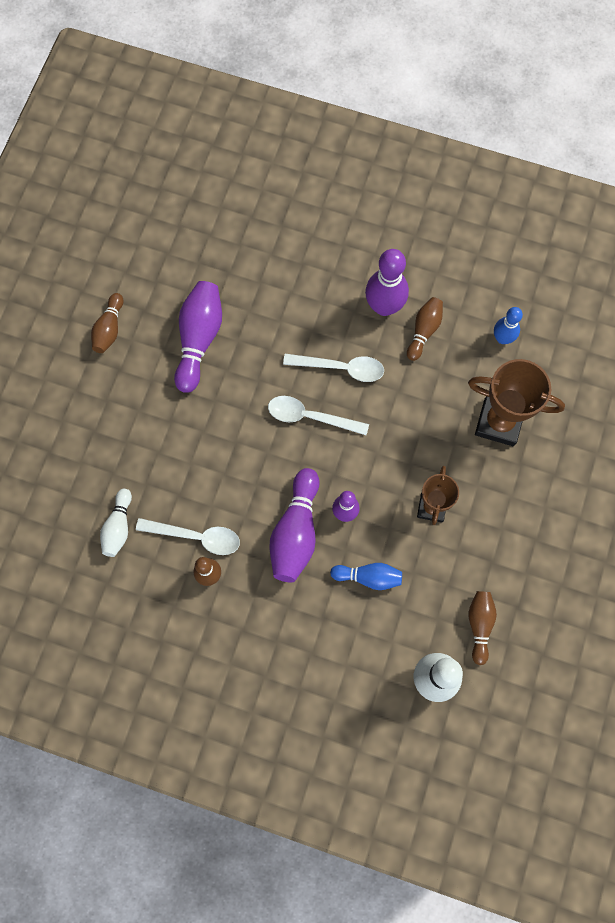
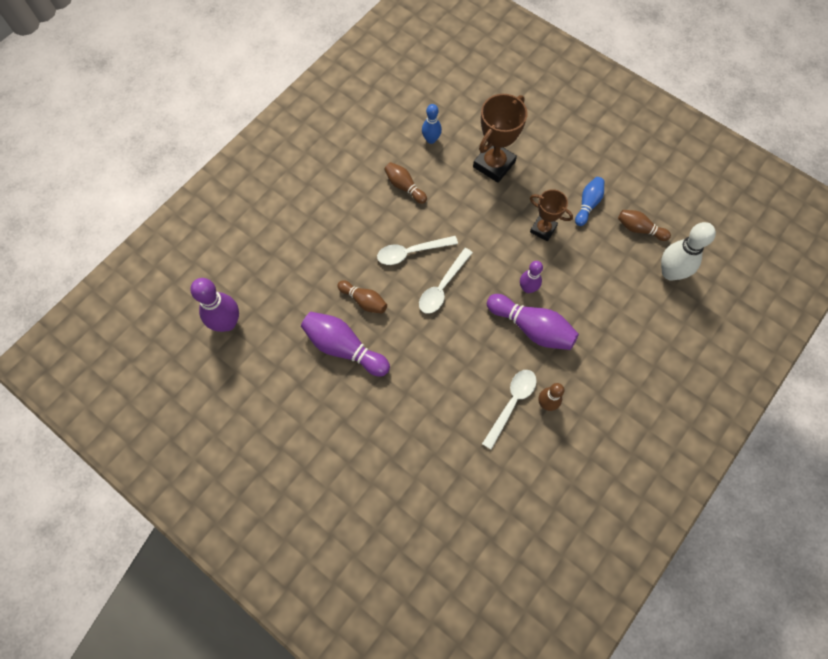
camera: 70 degrees left, 5 degrees down
(109, 329) = (304, 417): brown bowling pin -> brown bowling pin (364, 301)
(118, 527) = (483, 463): white bowling pin -> none
(341, 368) = (411, 252): white spoon -> white spoon turned 135 degrees counterclockwise
(368, 577) = (583, 289): blue bowling pin -> blue bowling pin (588, 204)
(384, 306) = (373, 206): purple bowling pin -> purple bowling pin (227, 323)

